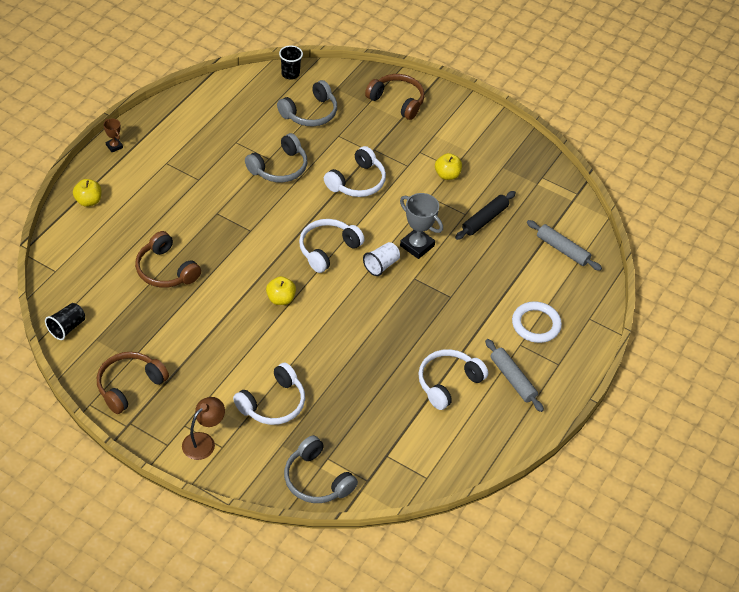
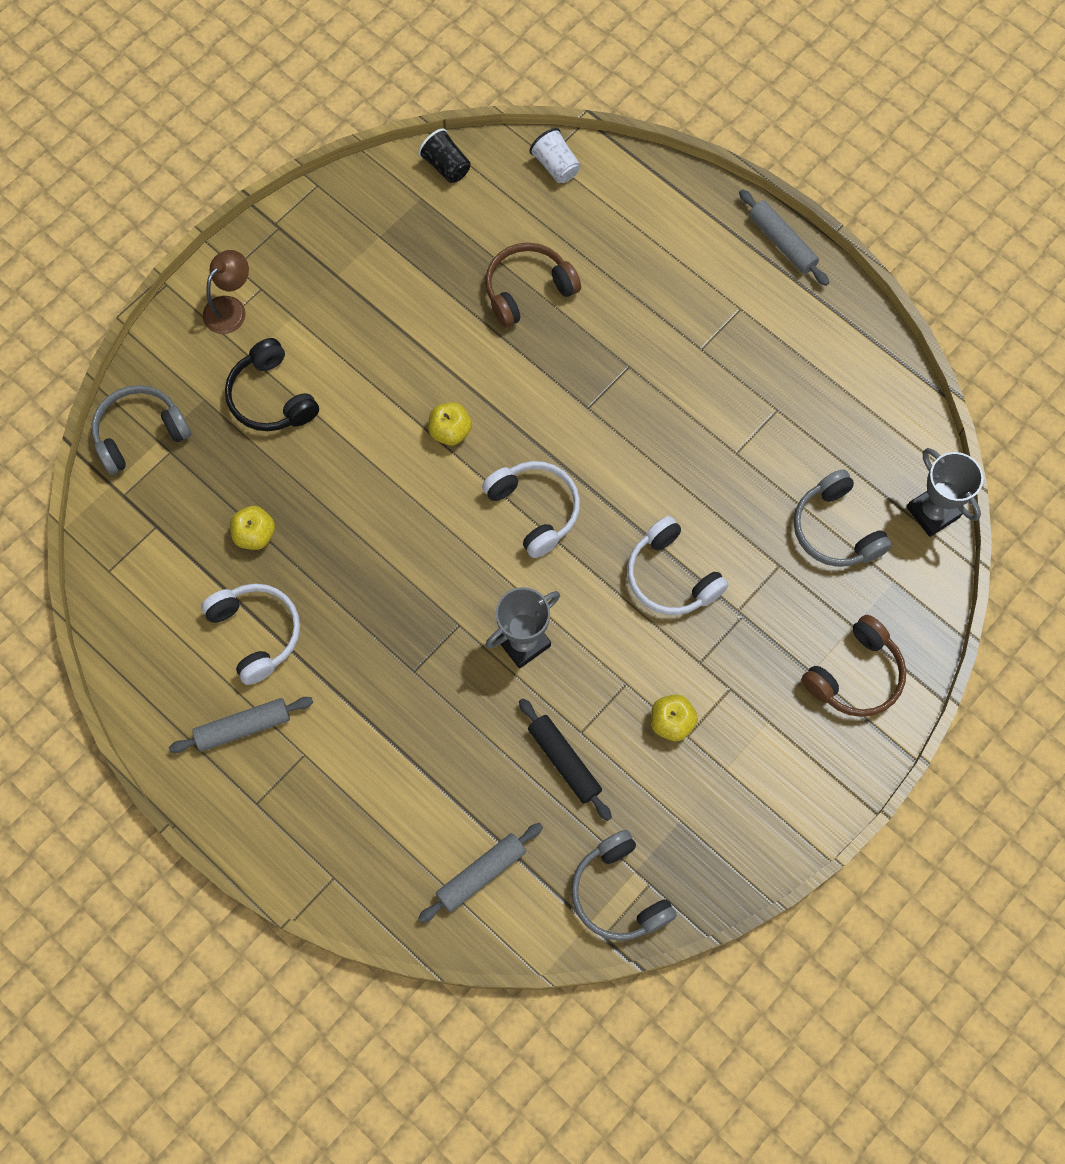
camera: 105 degrees right, 20 degrees up
(88, 201) = (673, 203): yellow apple -> yellow apple (255, 535)
(114, 146) = (782, 242): brown trophy -> grey rolling pin
(129, 386) = (336, 231): brown headphones -> none
(203, 441) = (230, 308): brown lamp -> brown lamp turned 105 degrees counterclockwise
(273, 403) = (271, 397): white headphones -> black headphones
(279, 167) = (714, 465): grey headphones -> grey headphones (619, 893)
(290, 74) = (932, 512): black cup -> grey trophy
(381, 265) = (492, 581): white cup -> white cup (556, 166)
(536, 324) = (337, 789): white ring -> none

